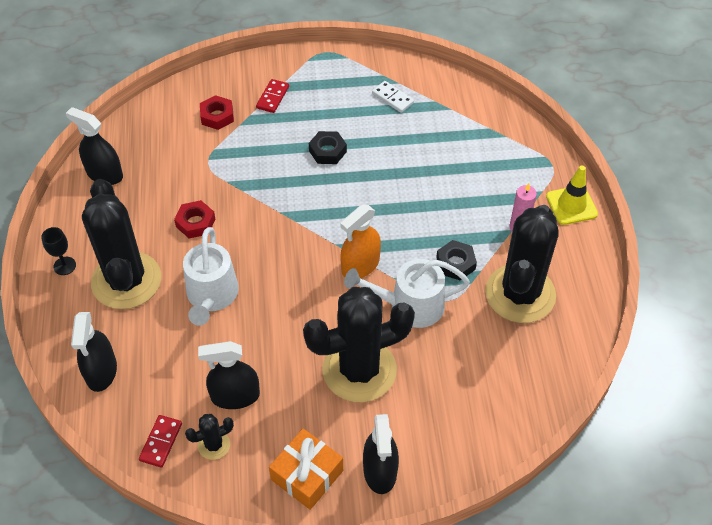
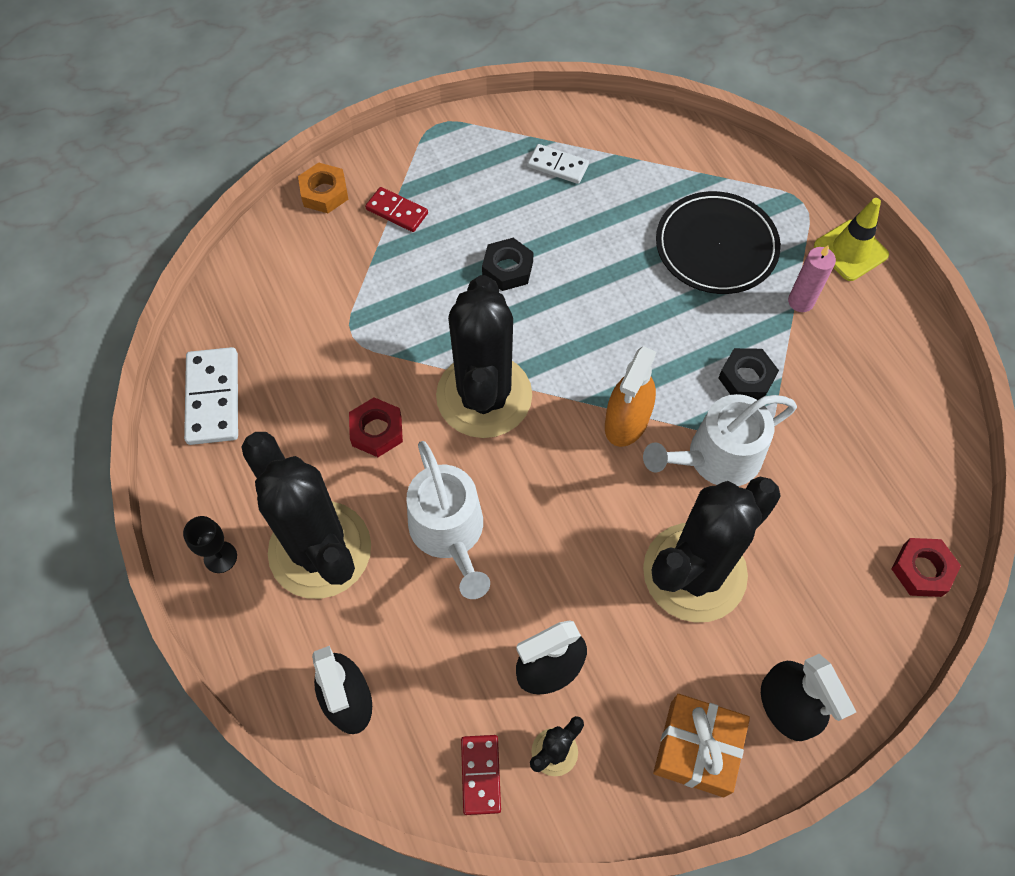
camera: 20 degrees left, 10 degrees up
(104, 174) = (213, 398): black spray bottle -> white domino
(217, 116) = (333, 262): red nut -> red nut (922, 570)
(232, 74) = (324, 193): none -> orange nut
(273, 97) = (397, 211): red domino -> red domino turned 60 degrees counterclockwise
(476, 176) = (716, 246): none -> black plate
(520, 294) = (845, 394): black cactus -> black cactus (484, 396)

